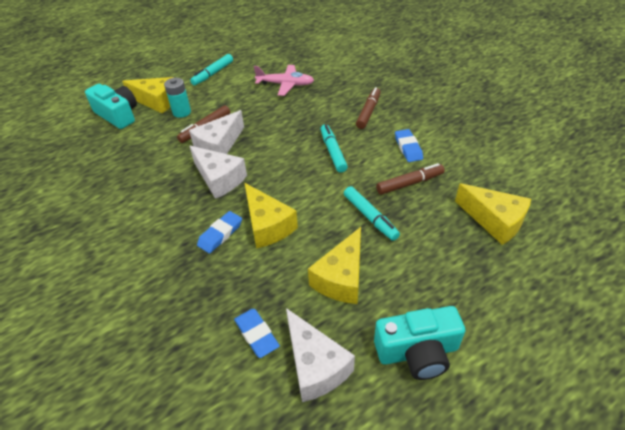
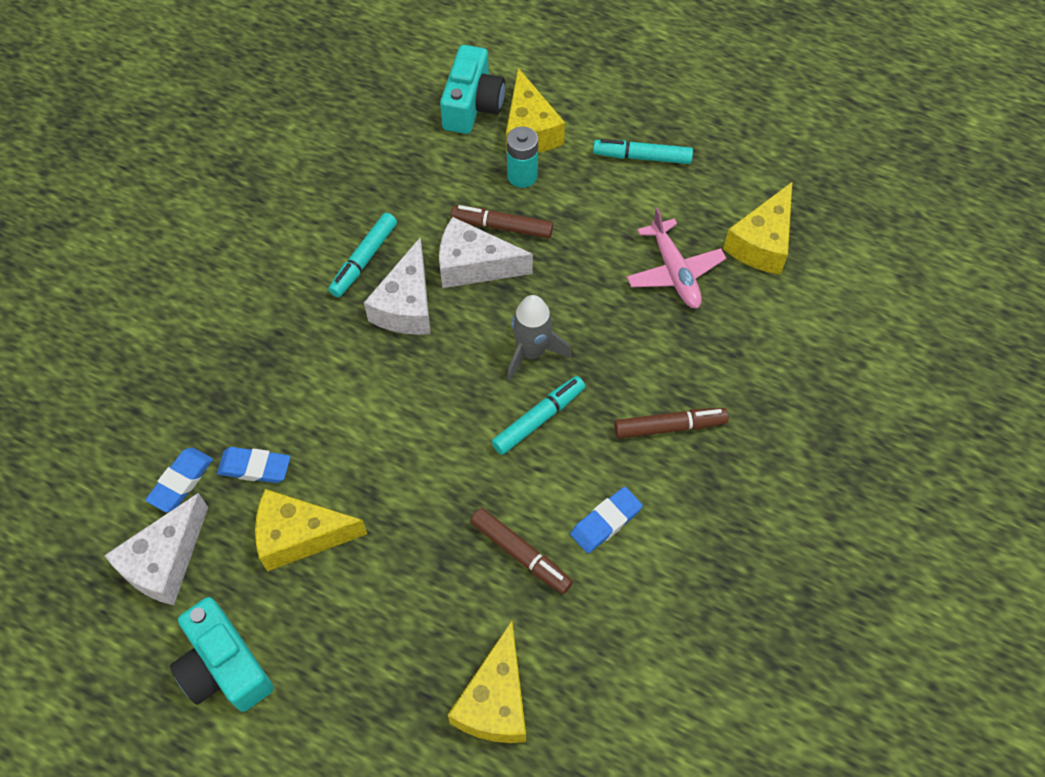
camera: 60 degrees right, 15 degrees up
(220, 234) = (310, 362): blue eraser -> blue eraser (255, 467)
(267, 225) = (349, 408): yellow cheese -> yellow cheese (762, 243)
(291, 142) = (532, 352): none -> grey rocket
(370, 217) = (423, 527): turquoise marker -> turquoise marker (364, 260)

